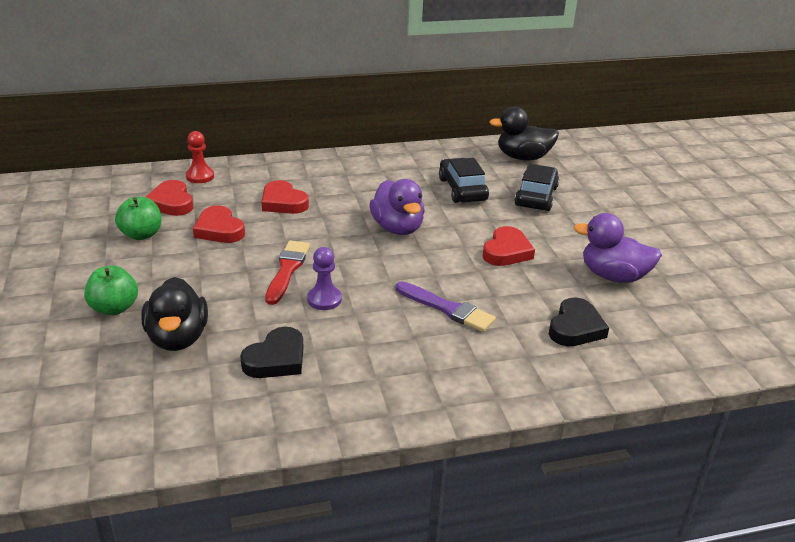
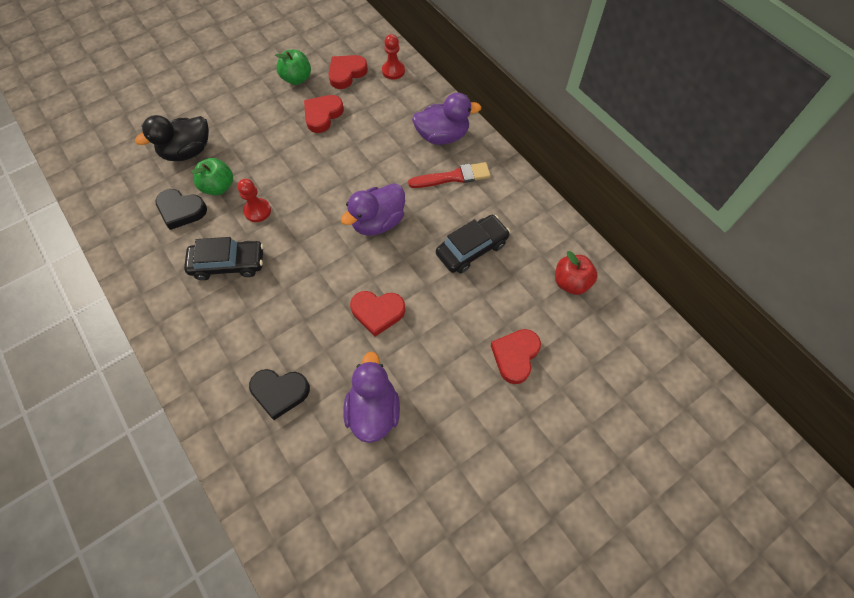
camera: 70 degrees right, 30 degrees up
(114, 308) = (208, 107): green apple -> green apple (218, 187)
(283, 202) = (380, 134): red heart -> red heart (515, 356)
(287, 270) = (286, 175): red brush -> red brush (453, 177)
(317, 172) = (442, 136): none -> purple duck
(324, 299) = (257, 211): purple pawn -> red pawn
(447, 309) = (274, 292): purple brush -> none
(523, 157) = (571, 282): black duck -> red apple
(536, 196) = (492, 313): black car -> black car (228, 264)

